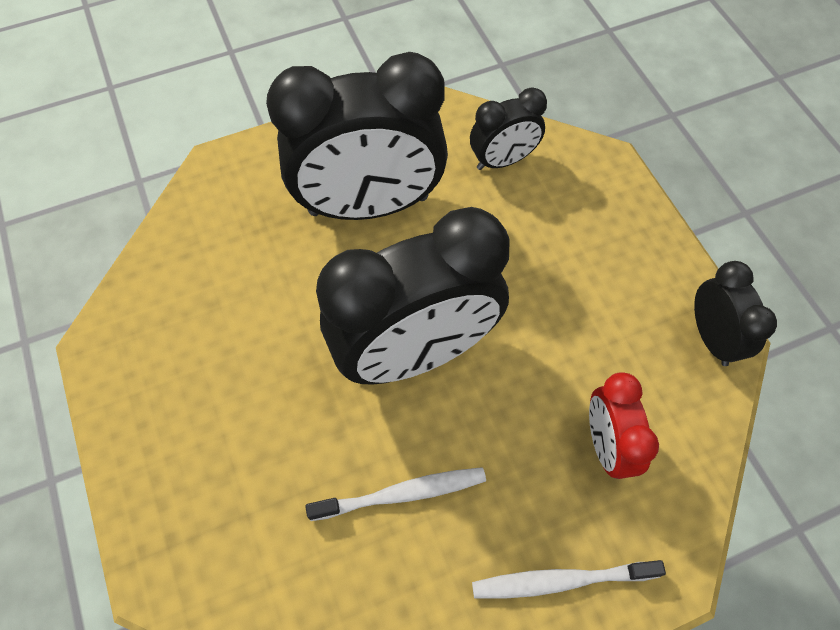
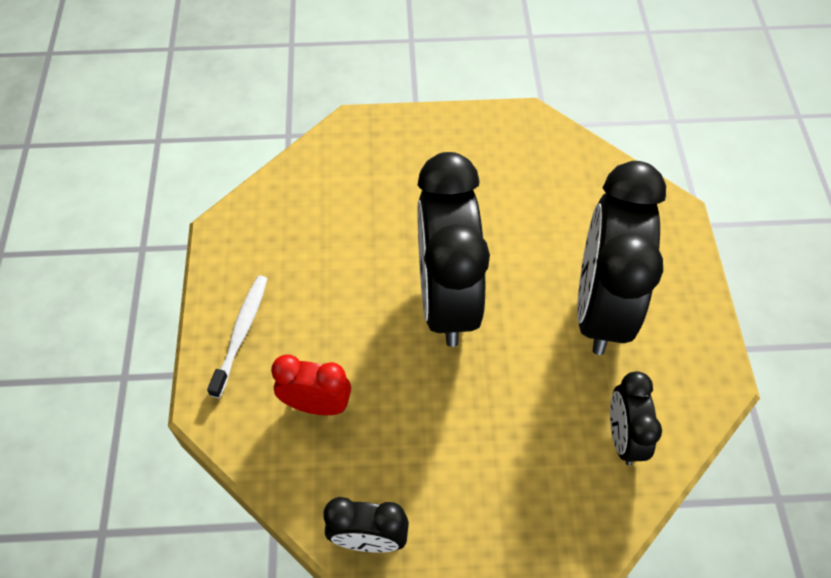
camera: 110 degrees right, 5 degrees down
(401, 494) = (344, 259): white toothbrush -> none

